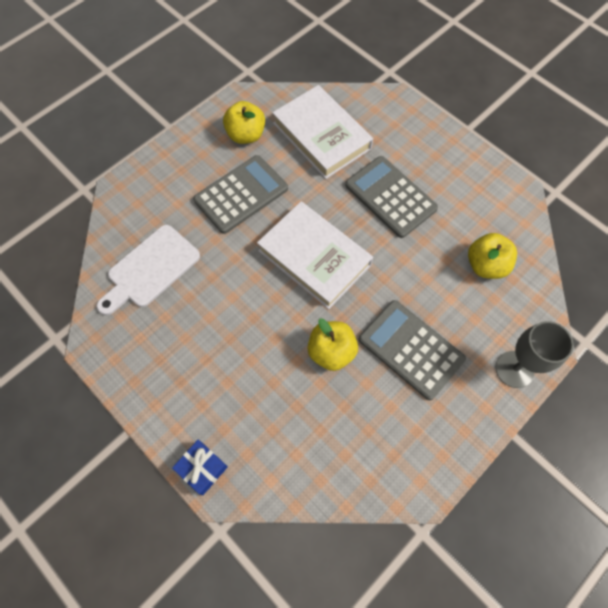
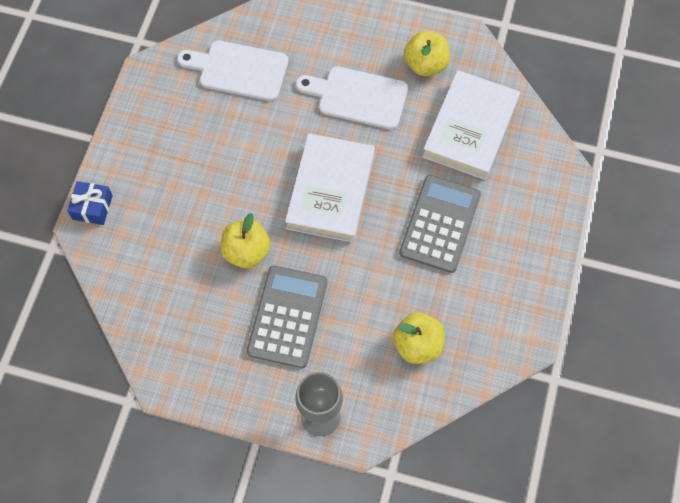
camera: 60 degrees right, 0 degrees up
(241, 194) = (357, 97): grey calculator -> white cutting board

